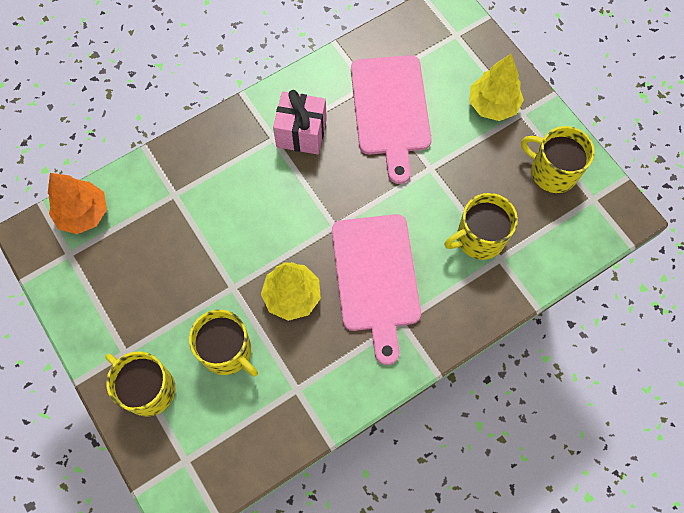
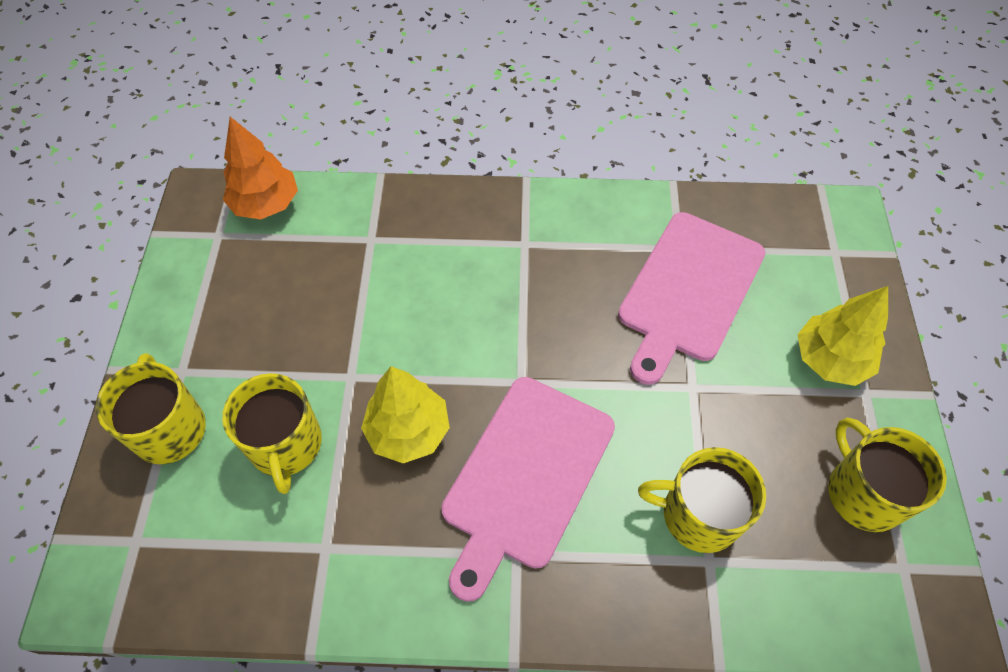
camera: 35 degrees right, 10 degrees down
(301, 133) = (561, 256): pink gift -> none

